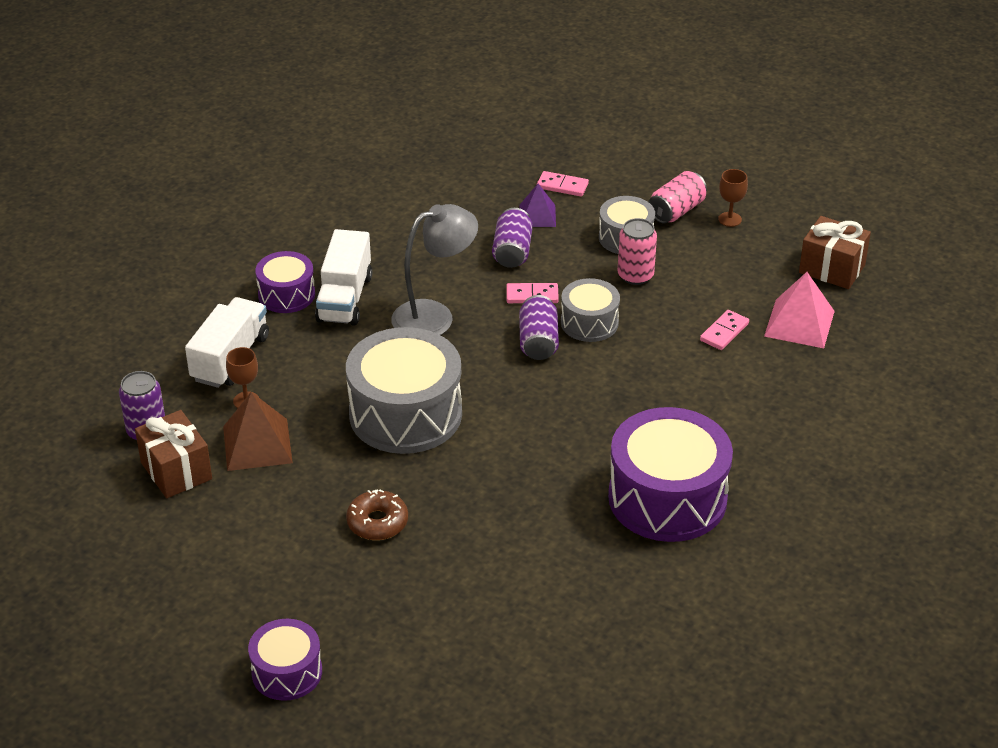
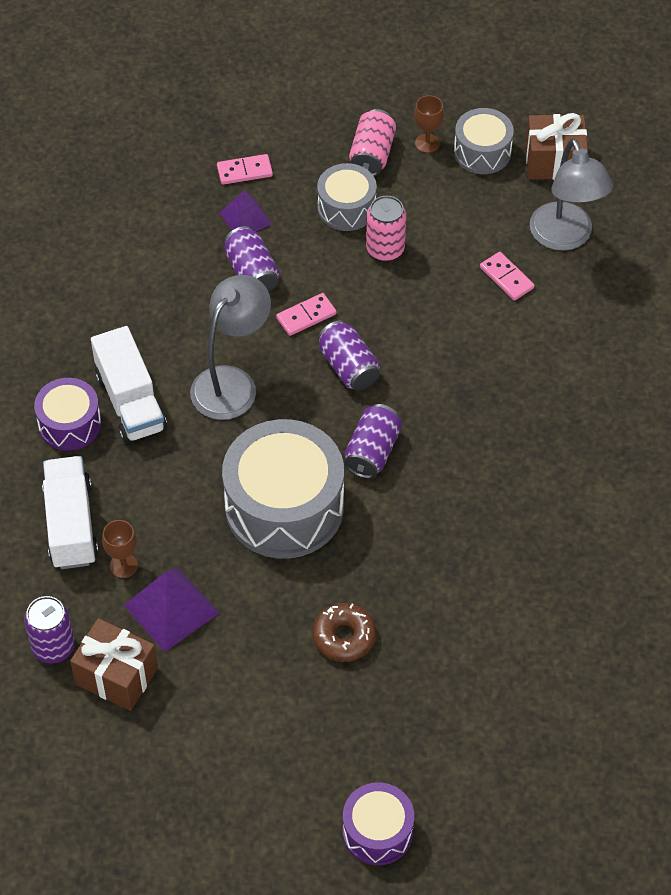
camera: 30 degrees left, 15 degrees up
(257, 444) = (171, 609): brown pyramid -> purple pyramid
(509, 405) = (372, 451): none -> purple can
(589, 322) = (380, 323): grey drum -> grey drum (482, 152)
(667, 498) = (575, 484): purple drum -> none
(724, 332) = (506, 278): pink domino -> pink domino turned 45 degrees counterclockwise
(799, 323) = (565, 237): pink pyramid -> grey lamp

